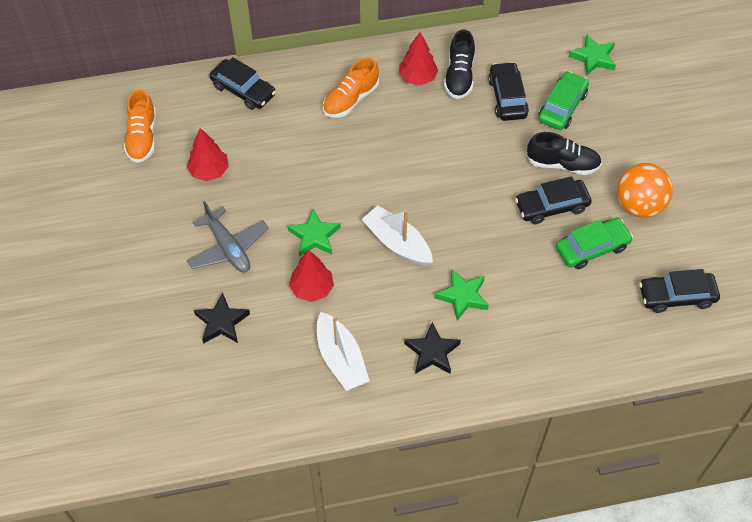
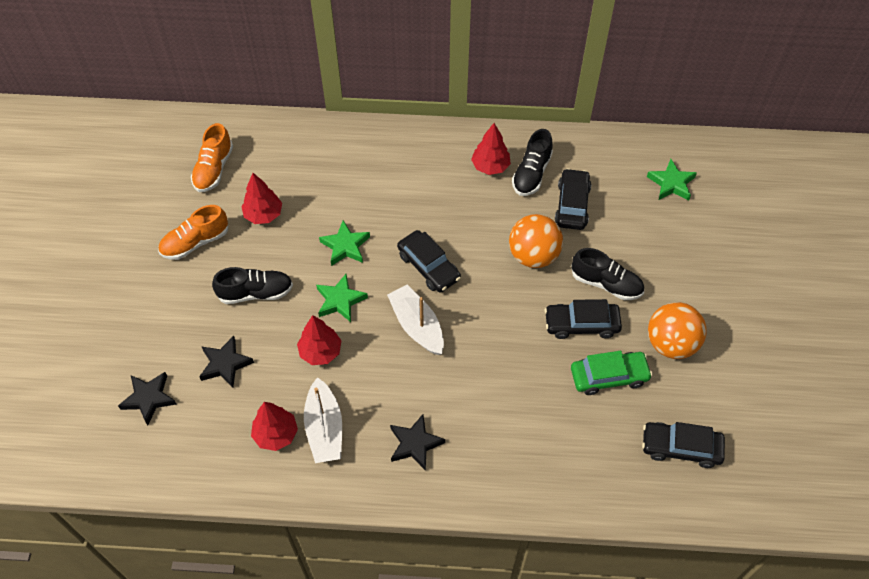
camera: 15 degrees right, 0 degrees up
(157, 372) = (149, 398): none -> black star
(228, 248) = (256, 293): grey plane -> black shoe
(243, 90) = (321, 144): black car -> black car (428, 266)
(295, 375) = (276, 434): none -> red tree
(350, 99) = (419, 174): orange shoe -> orange shoe (195, 242)
(462, 296) = (463, 394): green star -> green star (345, 246)
(486, 153) = (533, 255): none -> orange ball
(562, 107) = (624, 226): green car -> none

